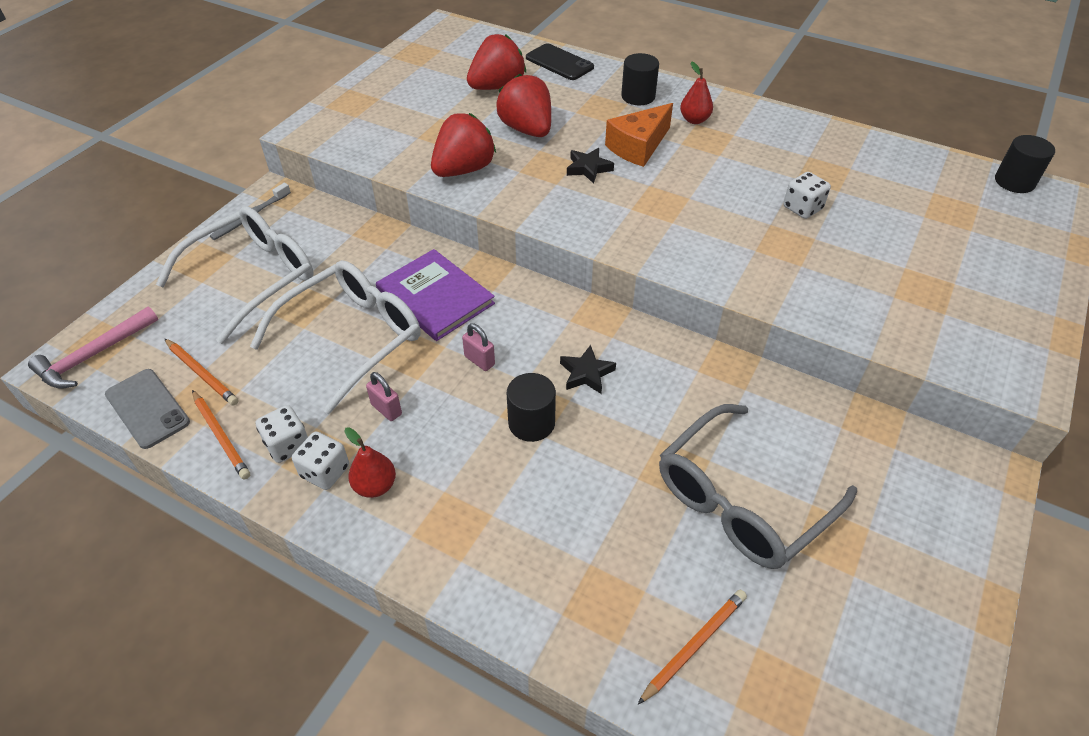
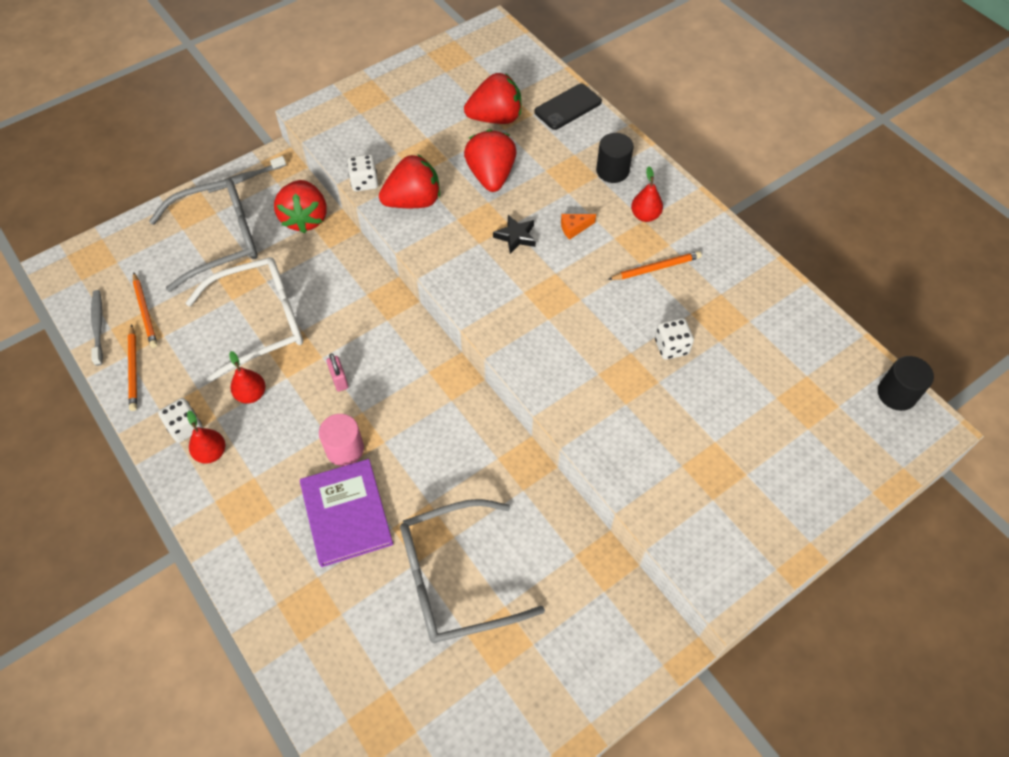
camera: 25 degrees right, 10 degrees up
(93, 355) = (84, 267): pink hammer -> none
(147, 408) = (98, 327): grey phone -> grey toothbrush
(253, 278) = (219, 239): white glasses -> grey glasses
(288, 445) = (172, 395): white dice -> white dice (364, 182)
(342, 231) = (305, 218): none -> red strawberry
(386, 409) = (251, 394): pink padlock -> red pear
(435, 297) = (340, 309): purple book -> purple book (346, 513)
(531, 423) = (345, 449): black cylinder -> pink cylinder
(559, 63) = (568, 107): black phone -> black phone turned 75 degrees clockwise
(586, 373) = (410, 424): black star -> none
(638, 147) = (574, 228): orange cheese -> orange cheese, size x0.49
(694, 645) = (348, 667): orange pencil -> orange pencil (656, 268)

